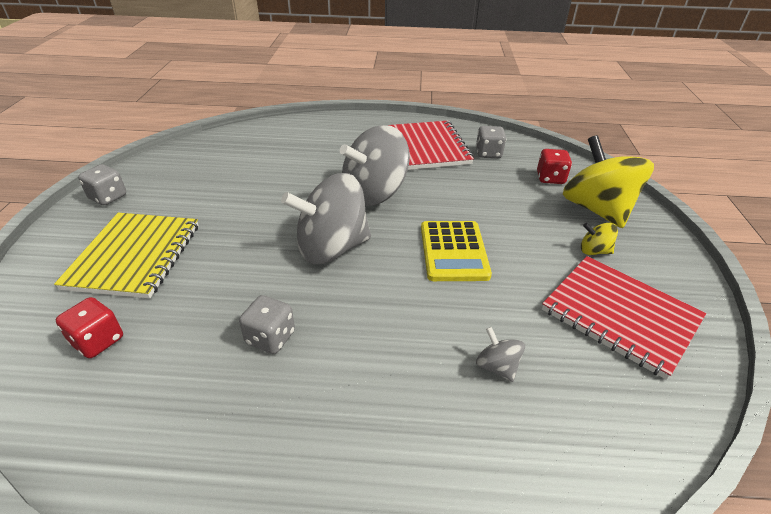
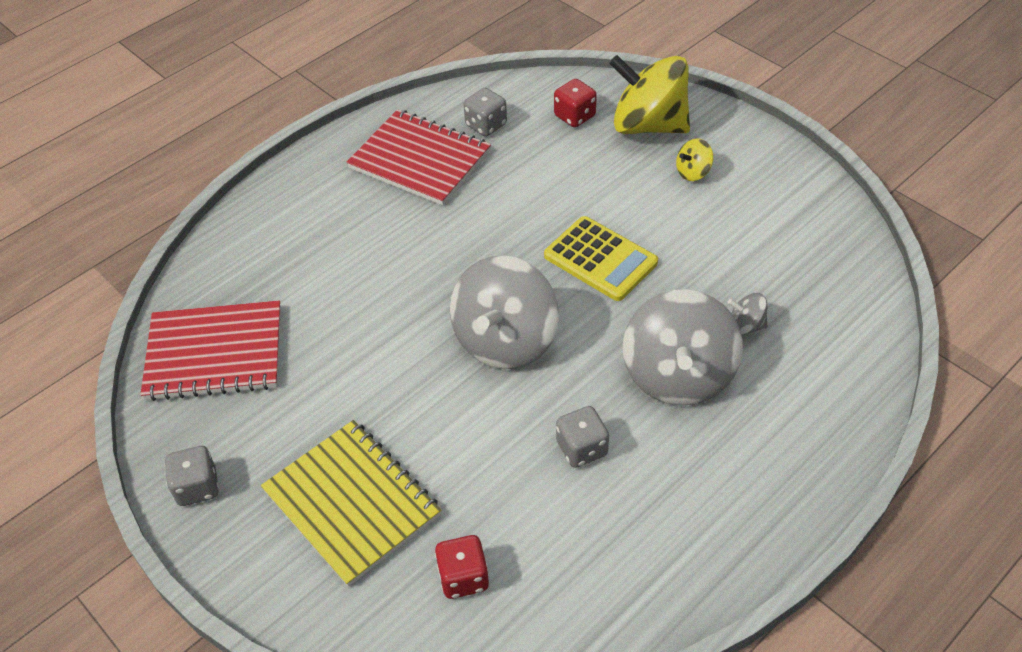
camera: 45 degrees left, 10 degrees up
(374, 193) = (454, 256): grey spinning top -> grey spinning top (678, 375)
(620, 315) = (768, 218): red notebook -> red notebook (215, 353)

